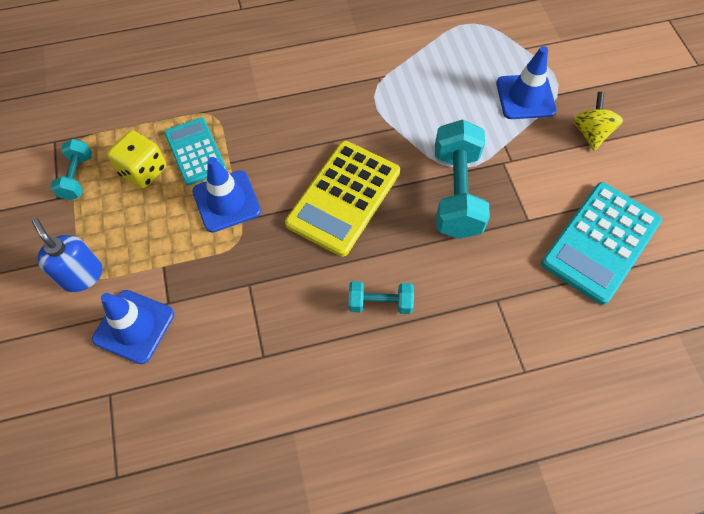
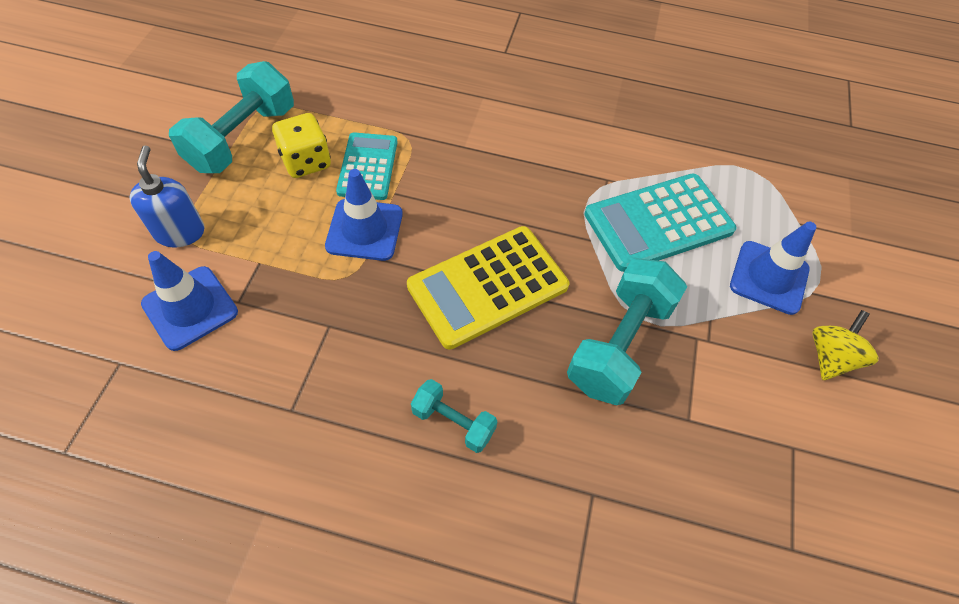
camera: 25 degrees right, 5 degrees down
(77, 177) = (242, 138): turquoise dumbbell -> turquoise dumbbell, size x1.87
(601, 242) = (768, 497): turquoise calculator -> turquoise calculator (658, 223)

